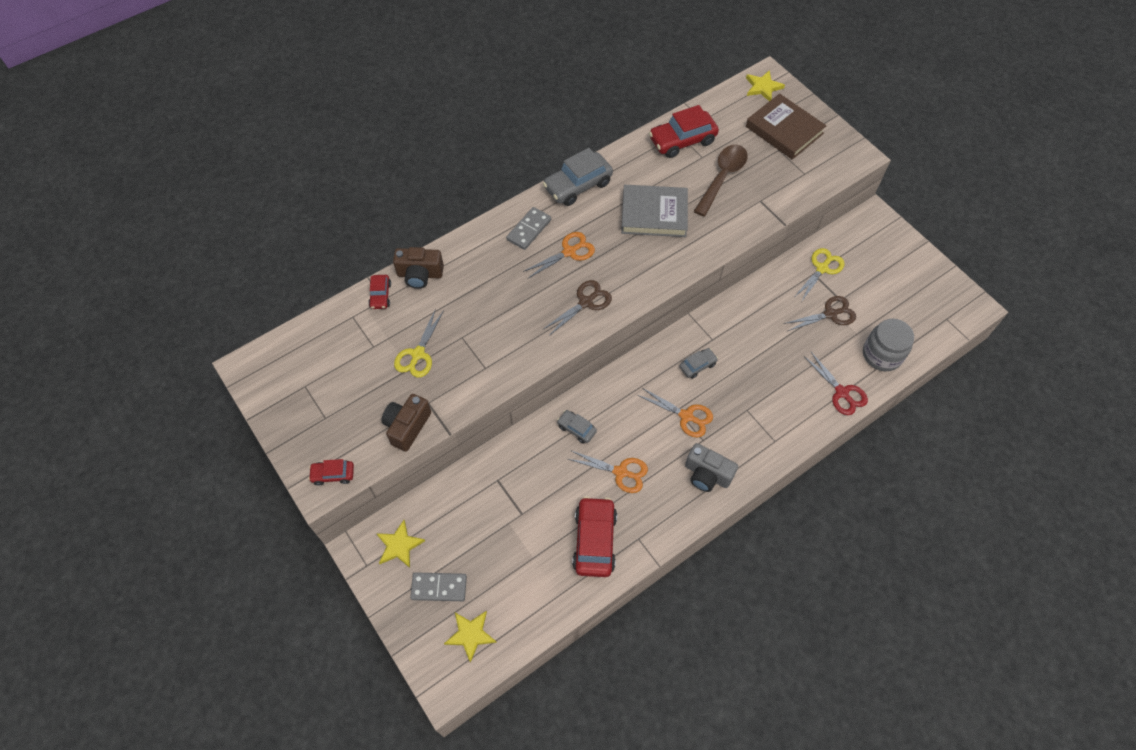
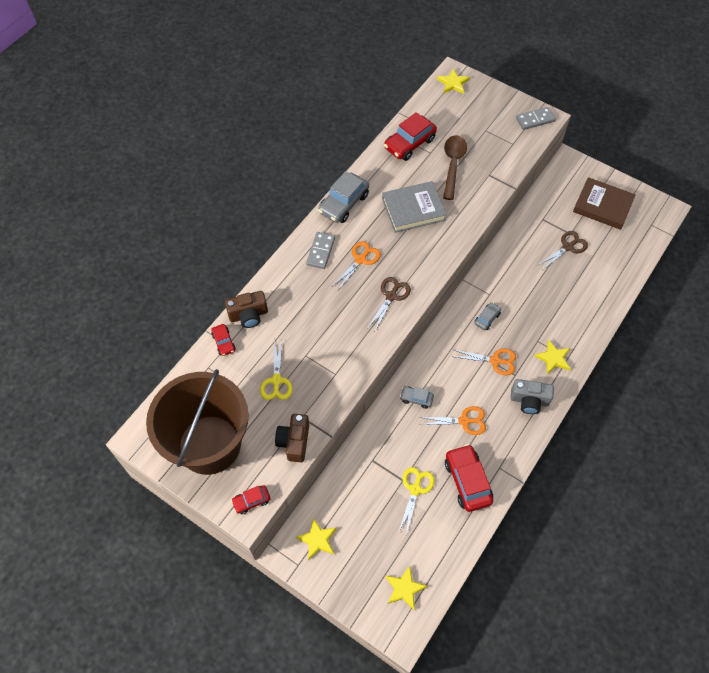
camera: 20 degrees left, 0 degrees up
(316, 399) = (209, 444): none -> brown bucket
(439, 587) = (363, 561): grey domino -> grey domino (535, 119)
(757, 436) = (553, 358): none -> yellow star
(784, 130) = (483, 113): brown book -> brown book (602, 206)
(822, 268) = (547, 213): yellow scissors -> yellow scissors (415, 489)
(841, 392) = (600, 305): red scissors -> none
(882, 355) = (617, 266): grey jar -> none

